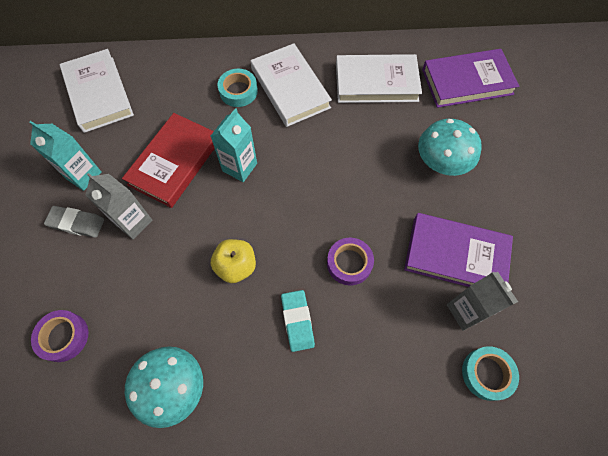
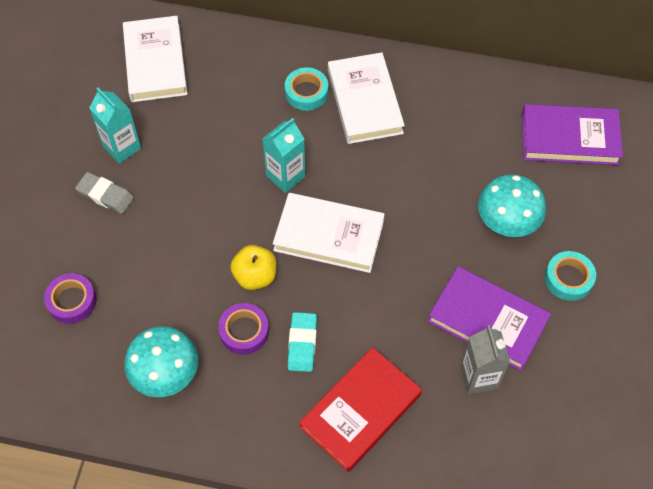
camera: 15 degrees right, 5 degrees down
(133, 222) = (162, 207): grey carton -> none
(174, 162) = (218, 155): red book -> red book (360, 411)
(349, 263) = (372, 301): purple tape -> purple tape (244, 331)
(376, 82) = (464, 116): white book -> white book (329, 236)
(487, 374) = (478, 440): turquoise tape -> turquoise tape (568, 278)

